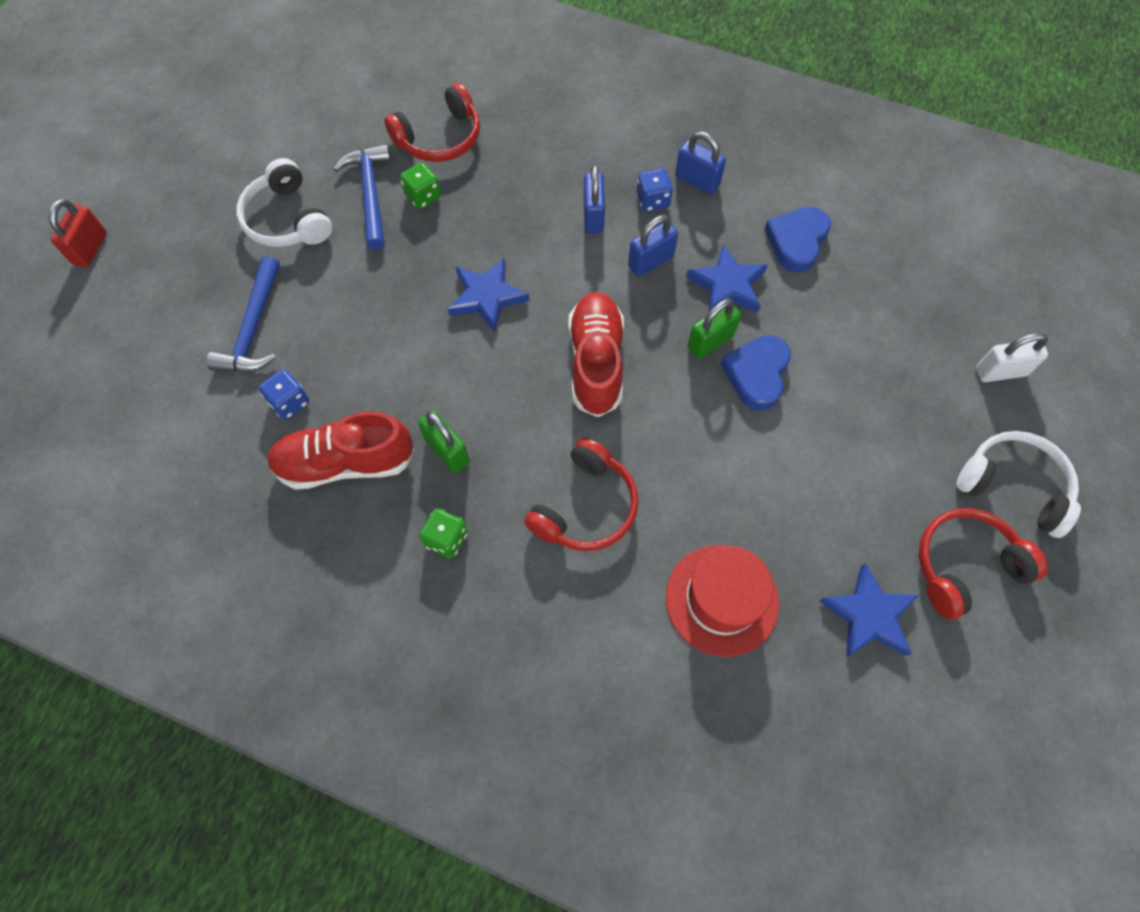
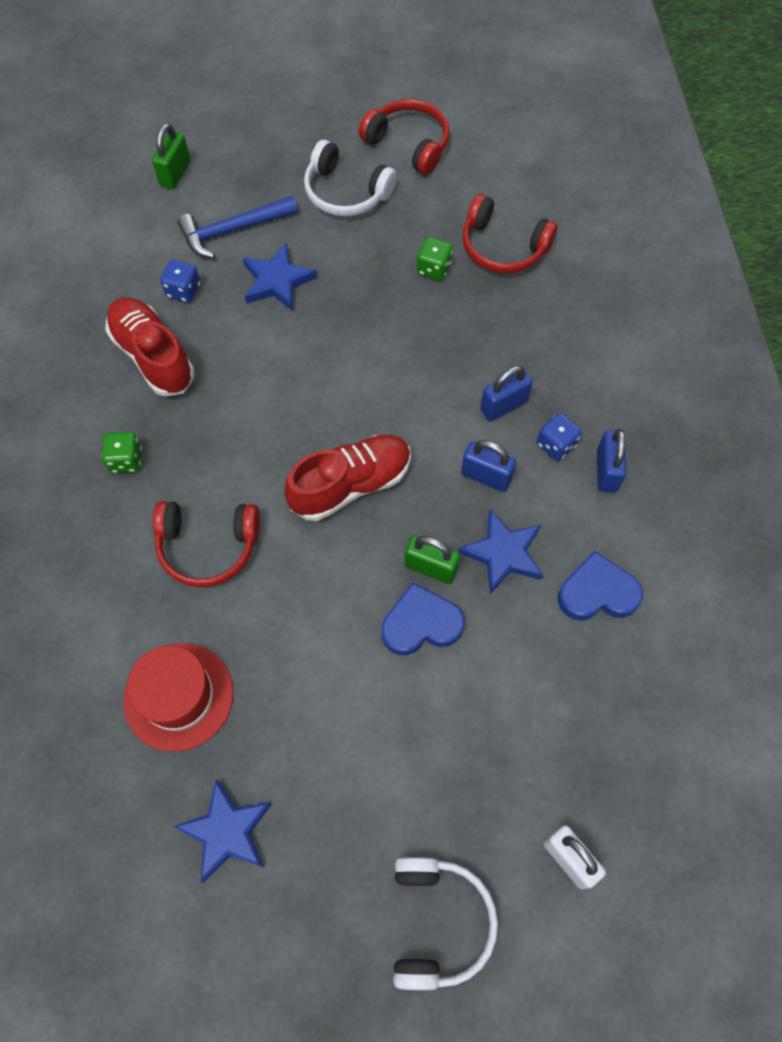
camera: 60 degrees right, 0 degrees up
(90, 249) = (237, 92): red padlock -> none
(287, 219) = (346, 192): white headphones -> white headphones turned 90 degrees counterclockwise
(371, 194) = (409, 232): blue hammer -> none
(447, 451) = (202, 419): green padlock -> green padlock (175, 173)
(487, 297) = (363, 369): blue star -> blue star (277, 281)
(965, 566) = (323, 904): red headphones -> red headphones (408, 144)

